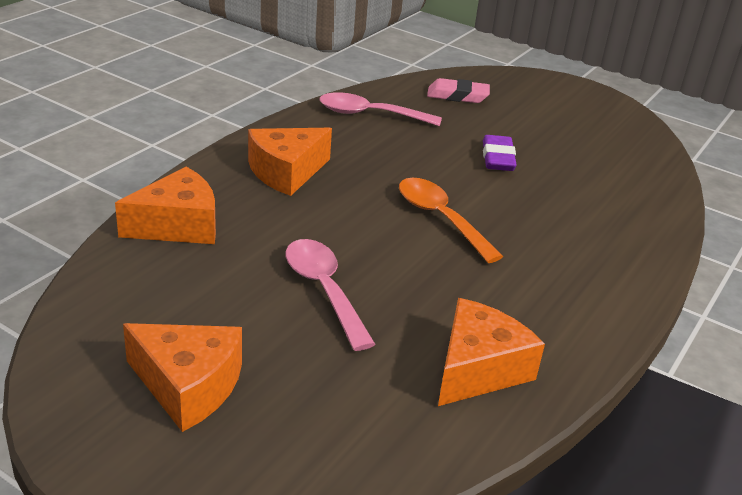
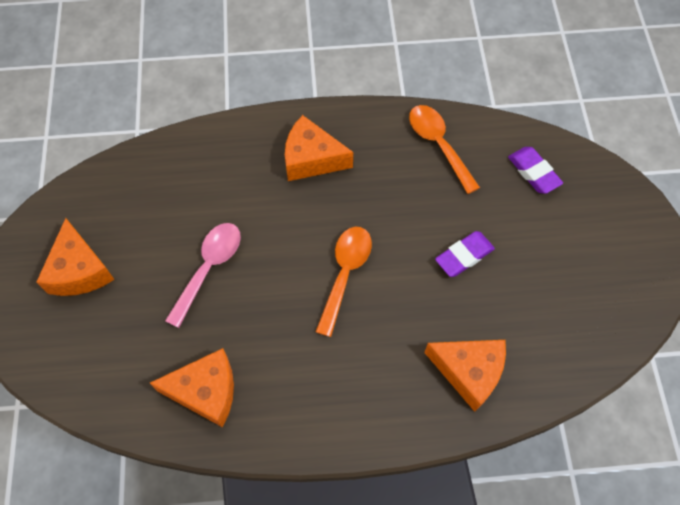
camera: 55 degrees right, 30 degrees up
(178, 225) = (203, 156): orange cheese -> orange cheese (469, 372)
(370, 115) = (438, 145): pink spoon -> orange spoon
(457, 96) = (533, 172): pink eraser -> purple eraser

